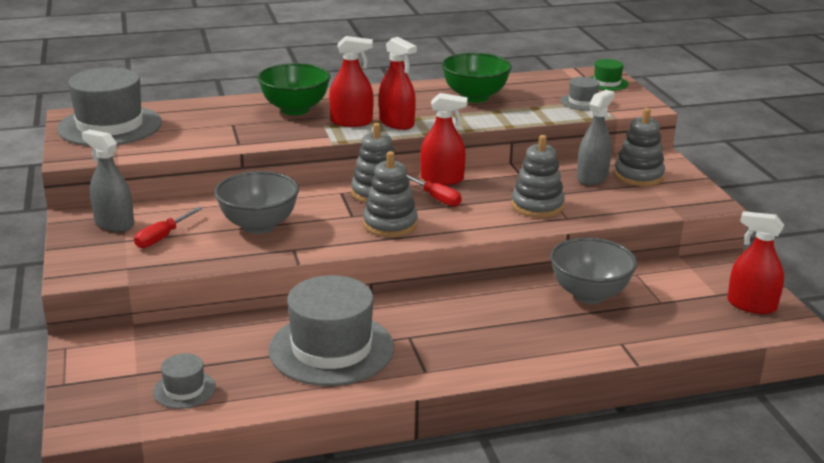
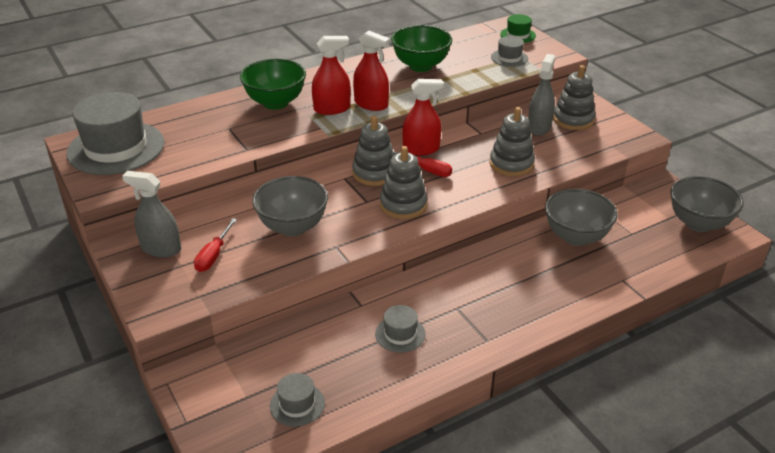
camera: 15 degrees left, 10 degrees up
(331, 349) = (400, 334): grey hat -> grey hat, size x0.46
(751, 305) = (698, 223): red spray bottle -> grey bowl

